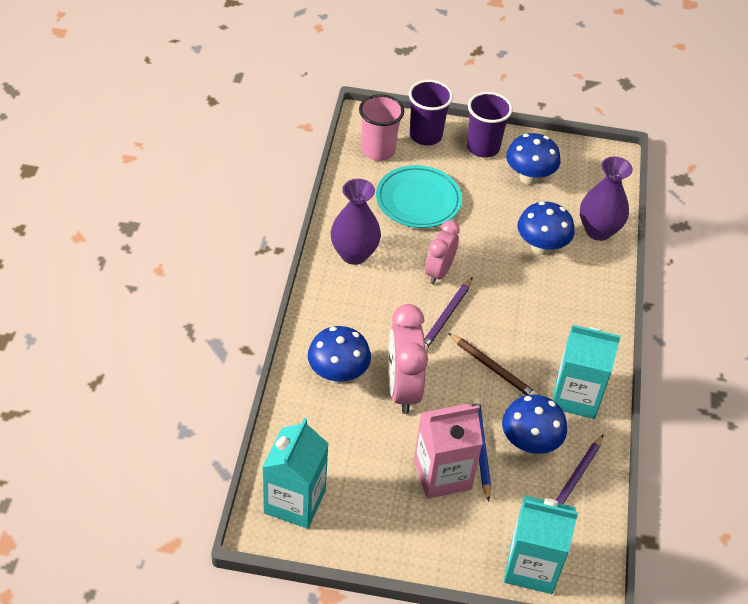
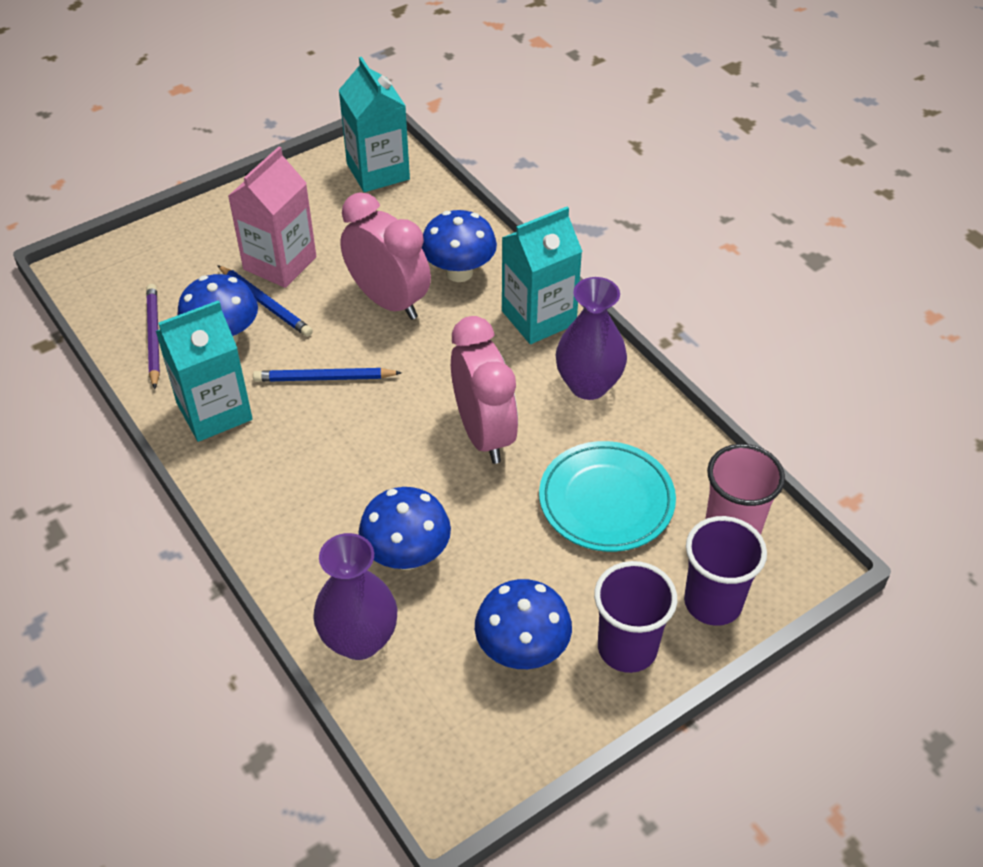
camera: 140 degrees right, 0 degrees up
(439, 272) = (484, 433): pink clock -> pink clock, size x1.53
(446, 316) = (423, 393): purple pencil -> none
(492, 368) = (324, 378): brown pencil -> blue pencil
(531, 566) = (139, 252): turquoise carton -> turquoise carton (538, 317)

